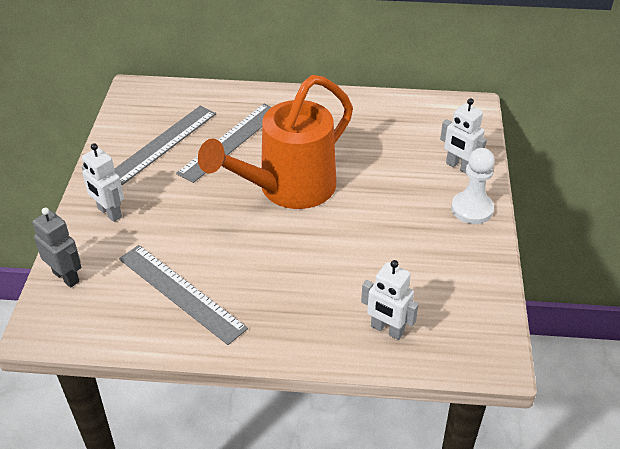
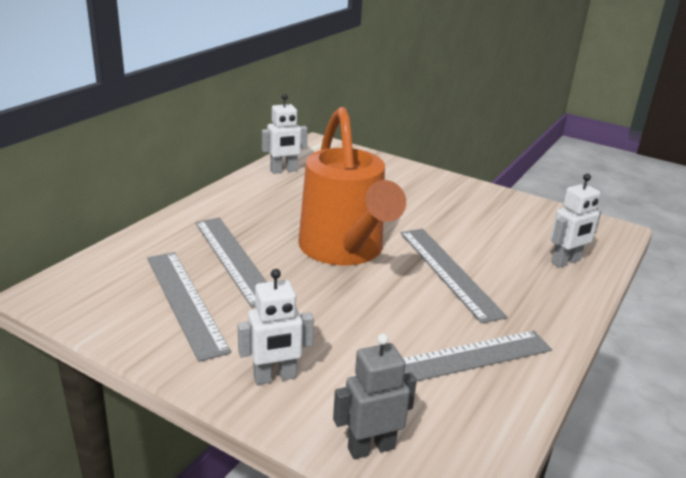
camera: 65 degrees left, 15 degrees down
(303, 256) = (448, 272): none -> grey ruler
(459, 167) = (389, 172): white robot -> white robot (283, 171)
(472, 209) = (444, 184): white pawn -> none

